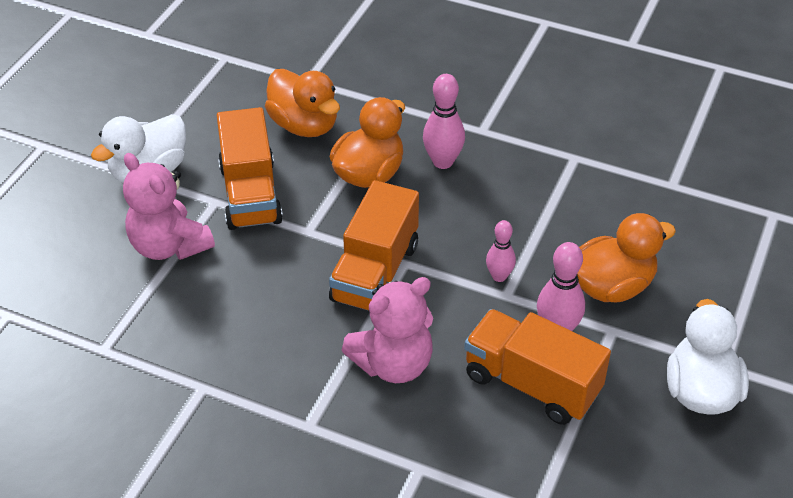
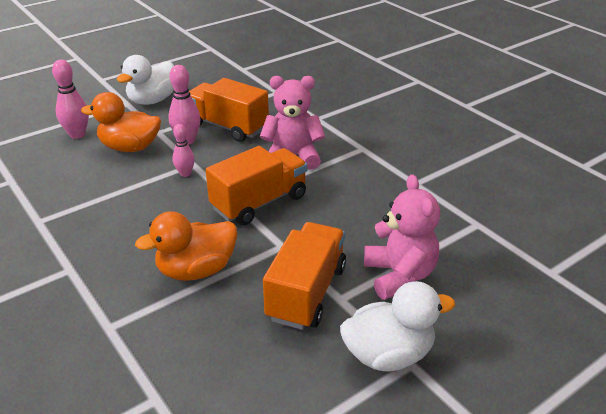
camera: 150 degrees left, 10 degrees down
(304, 125) = (207, 341): orange duck -> none
(443, 162) = (131, 256): pink bowling pin -> pink bowling pin (77, 134)
(532, 384) = (228, 127): orange truck -> orange truck turned 150 degrees clockwise

